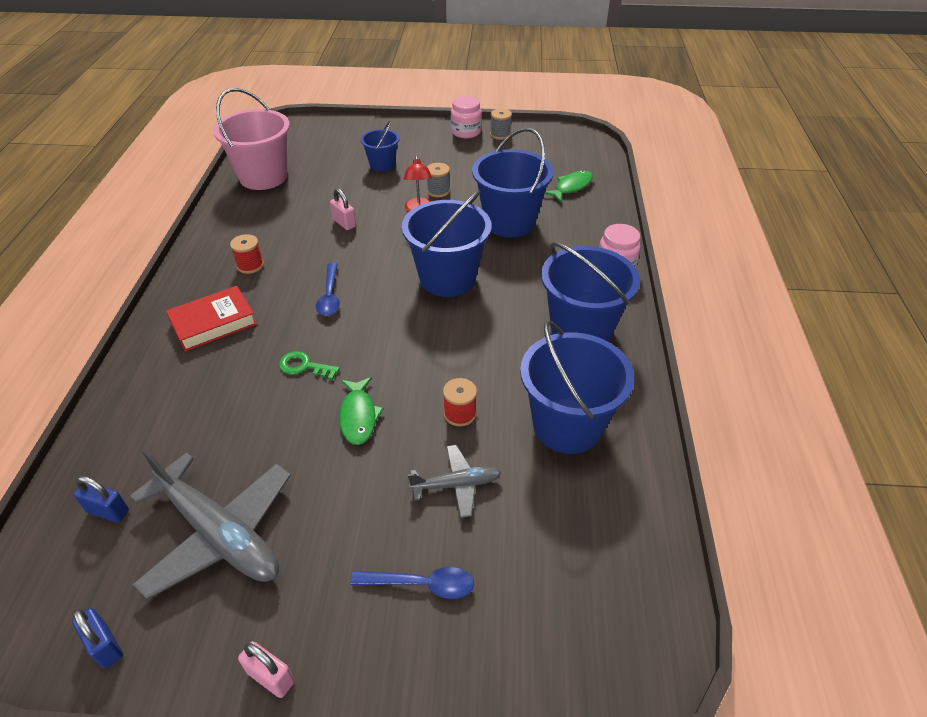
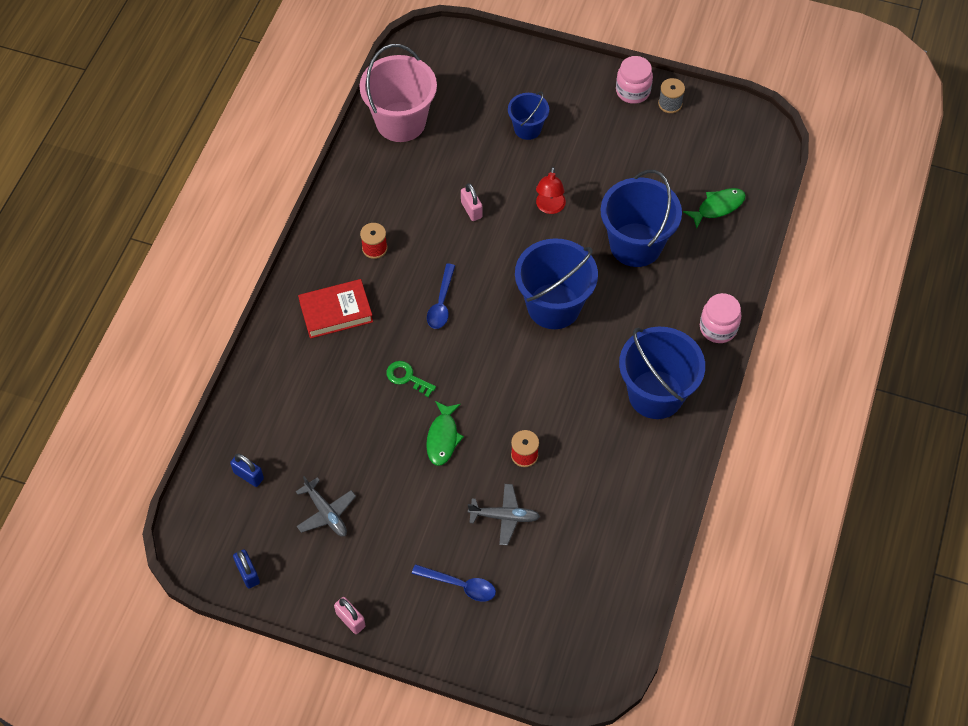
camera: 15 degrees right, 15 degrees up
(219, 533) = (326, 513): grey plane -> grey plane, size x0.52
(438, 191) = (576, 183): grey spool -> none
(567, 425) = (607, 487): blue bucket -> none

